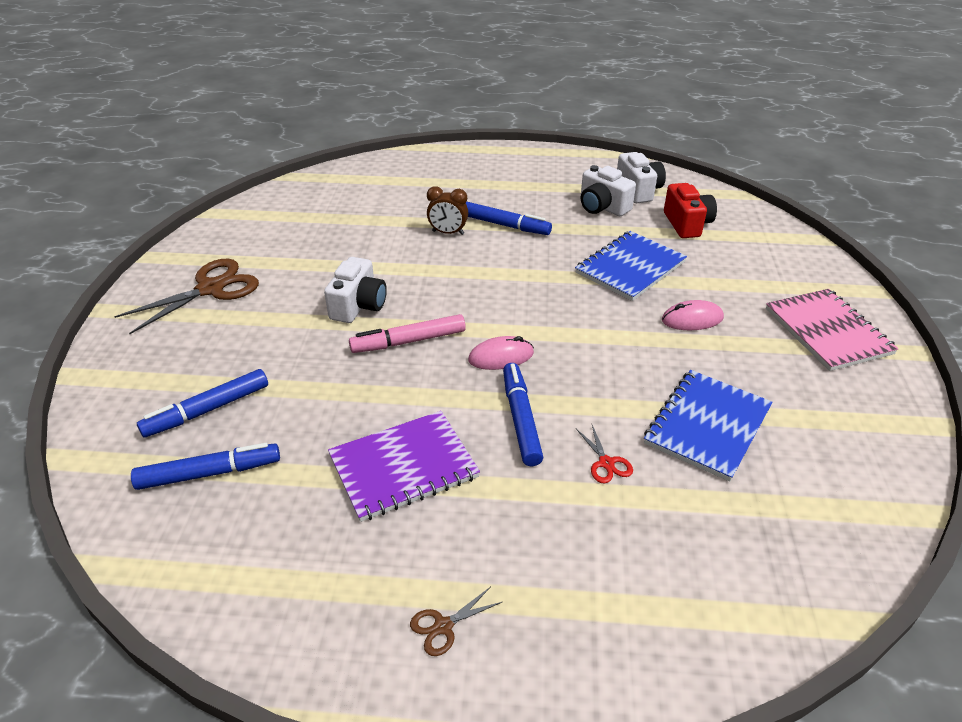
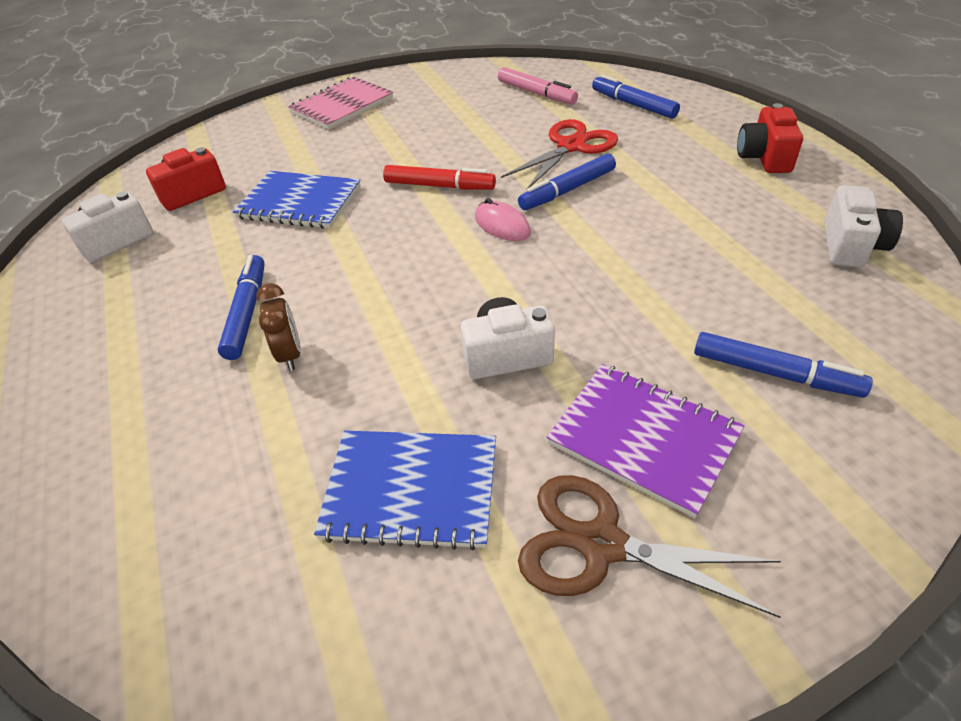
camera: 115 degrees left, 5 degrees up
(208, 473) = (825, 319): blue marker -> blue marker (633, 105)
(403, 467) = (679, 221): purple notebook -> purple notebook (643, 438)
(409, 341) = (531, 287): pink marker -> pink marker (536, 93)
(443, 626) = (764, 158): brown scissors -> red camera
(597, 344) = (439, 186): none -> red marker
(602, 207) = (169, 254): white camera -> white camera (851, 246)
(606, 463) = (571, 146): red scissors -> red scissors, size x2.21
(692, 319) = (367, 155): pink mouse -> none
(707, 426) = (493, 123): blue notebook -> blue notebook (411, 489)

